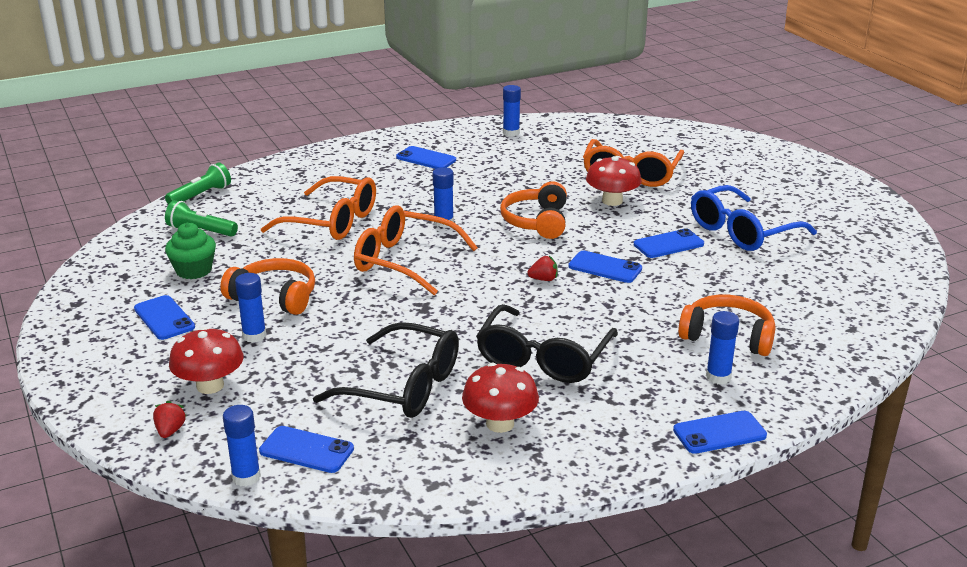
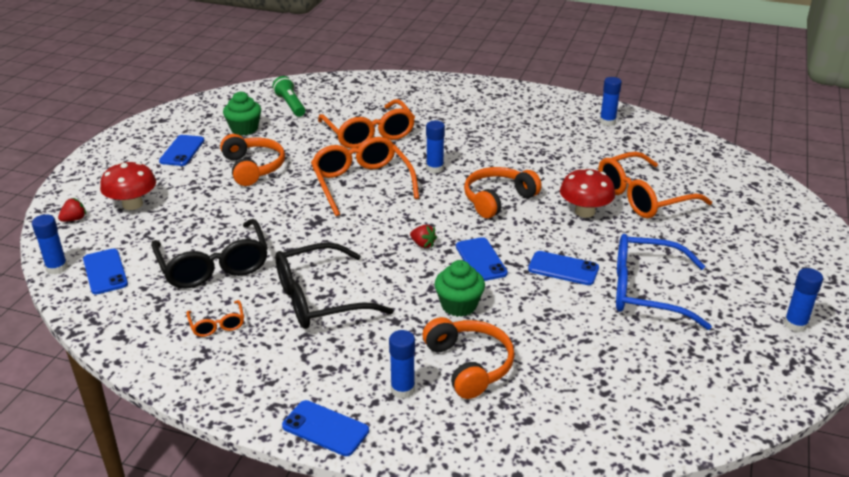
camera: 45 degrees right, 5 degrees up
(201, 195) = (330, 81): green flashlight -> none
(254, 336) = (202, 187): blue glue stick -> blue glue stick (795, 324)
(426, 159) = (508, 116): blue phone -> none
(500, 423) = (217, 325): red mushroom -> orange glasses
(648, 304) = (459, 305): none -> green cupcake

